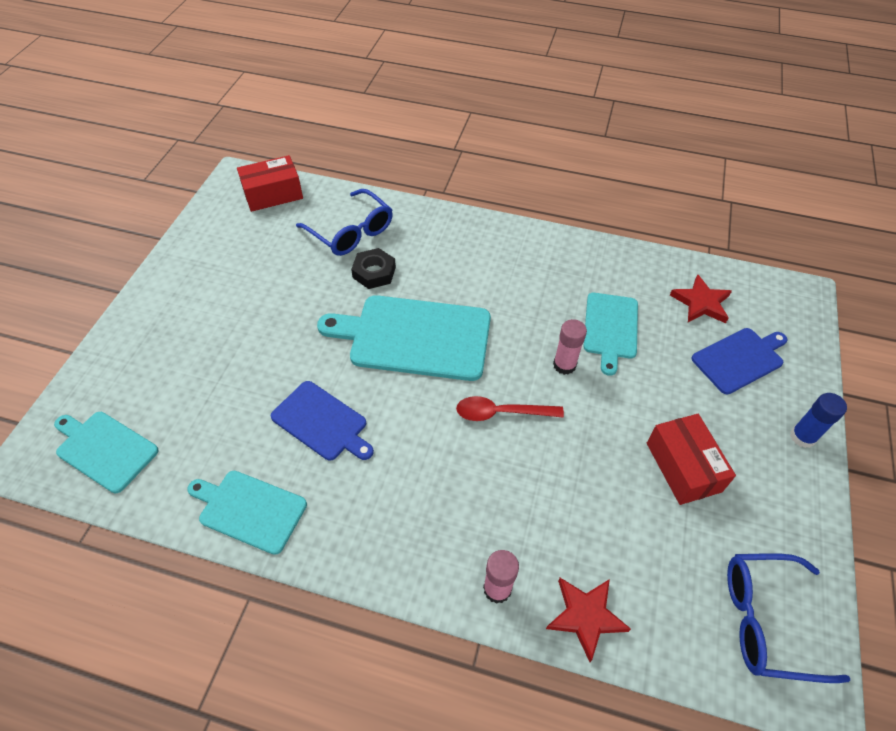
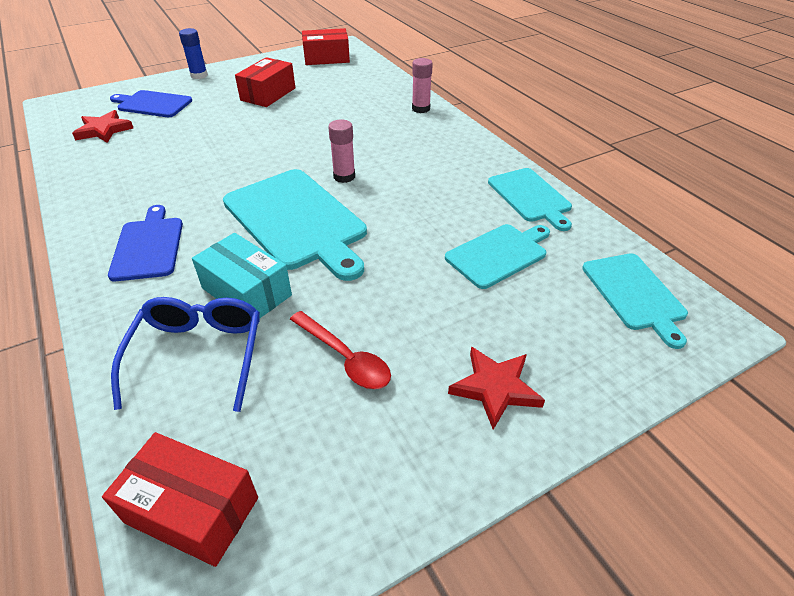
camera: 135 degrees left, 10 degrees down
(322, 422) = (433, 212): blue cutting board -> blue cutting board (148, 246)
(374, 272) = (246, 292): black nut -> turquoise box
(501, 413) = (313, 154): red spoon -> red spoon (345, 358)
(564, 365) = (237, 151): pink glue stick -> pink glue stick (344, 176)
(585, 616) = (393, 87): red star -> red star (495, 388)
(610, 328) = (175, 150): turquoise cutting board -> turquoise cutting board (498, 254)
(766, 620) = (326, 58): blue glasses -> red box

